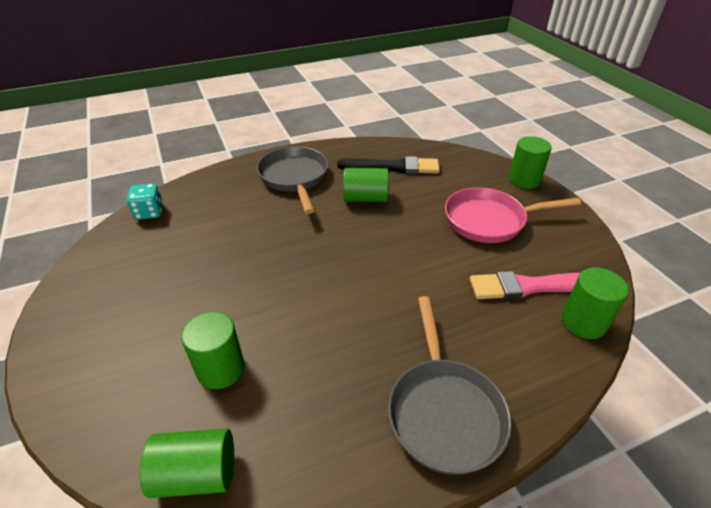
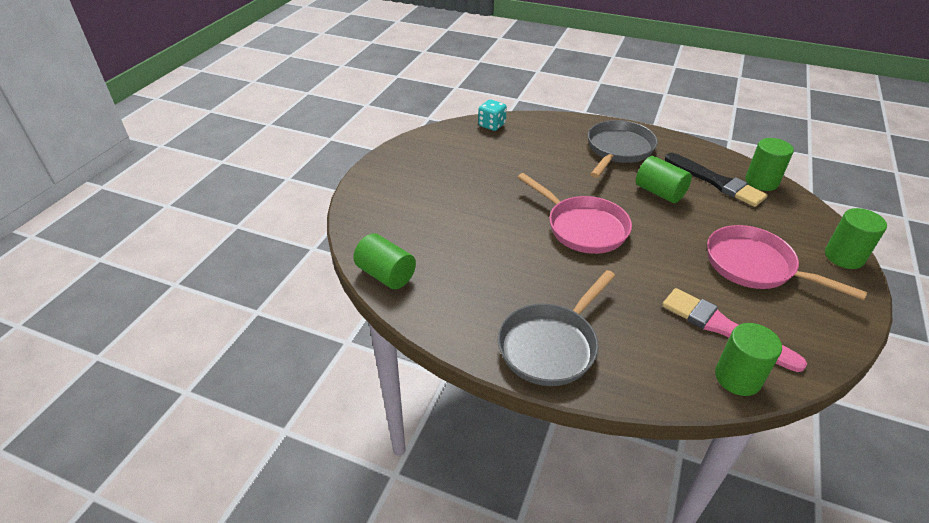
camera: 45 degrees right, 0 degrees up
(220, 369) = (445, 236): green cylinder -> green cylinder (761, 182)
(342, 268) = (583, 227): none -> pink pan

